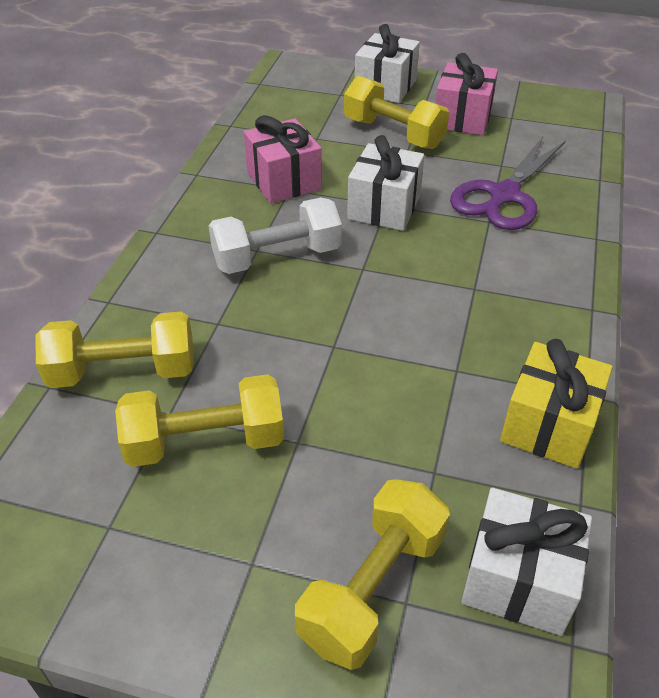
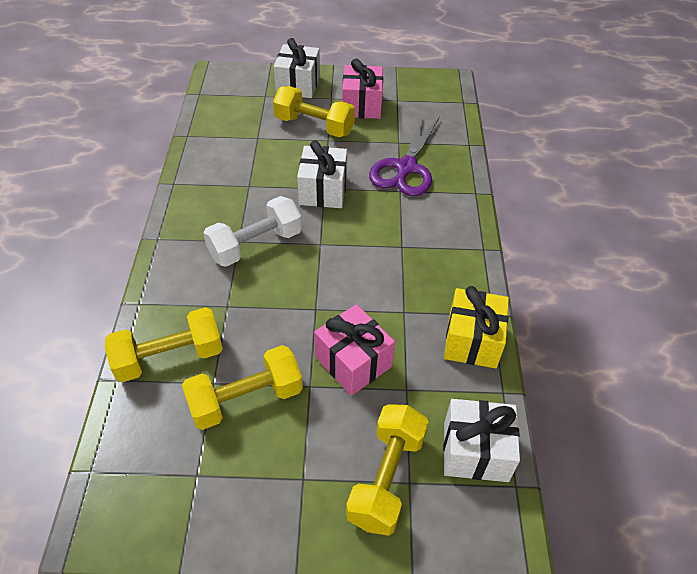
camera: 15 degrees left, 5 degrees up
(284, 181) = (242, 179): pink gift -> pink gift (353, 362)

